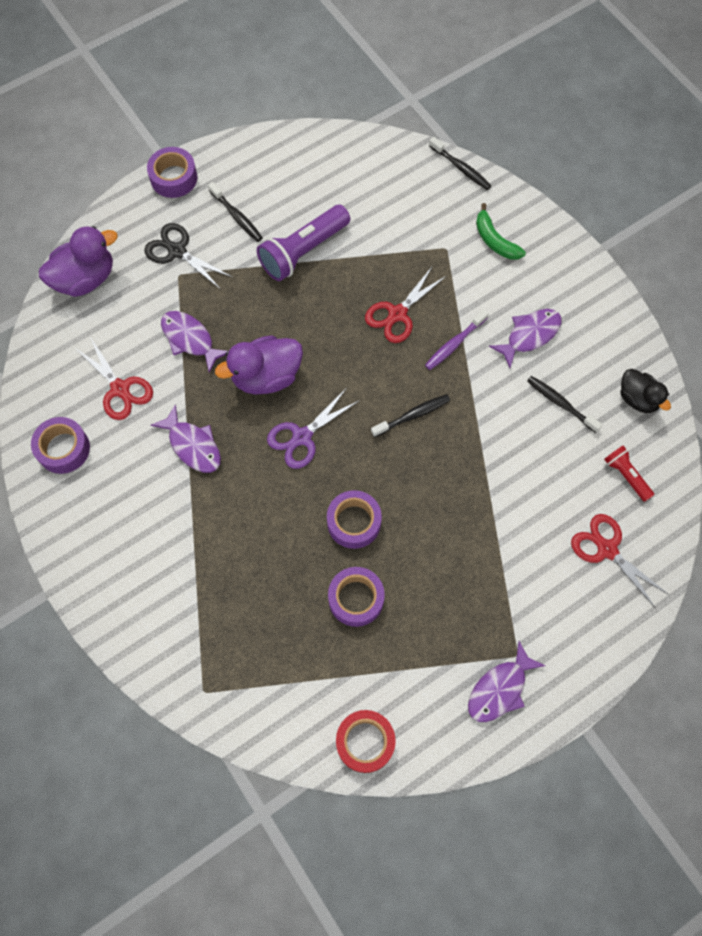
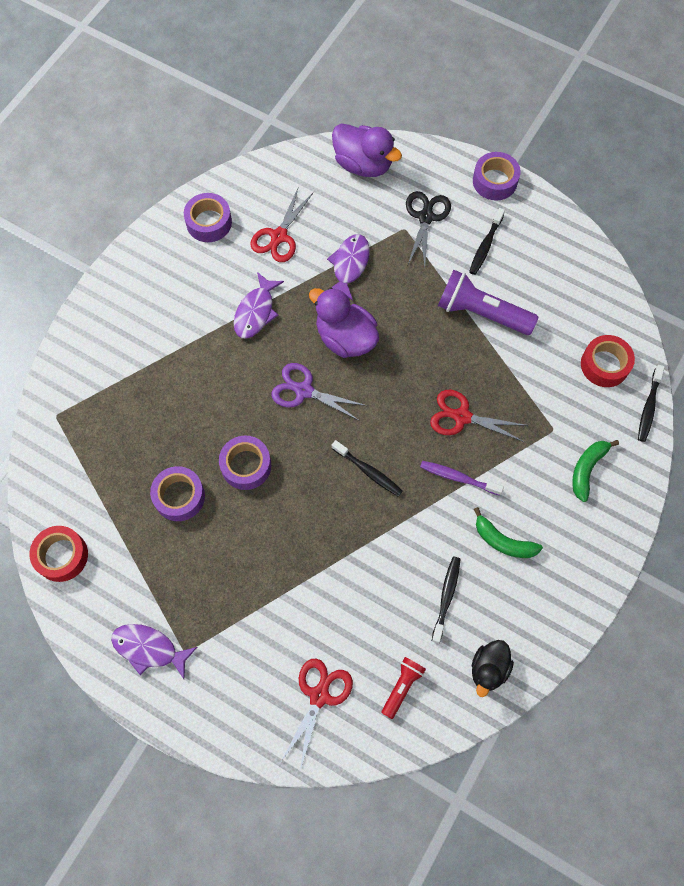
camera: 65 degrees right, 0 degrees up
(405, 181) = (604, 365): none -> red tape
(530, 335) = (503, 541): purple fish -> green banana

